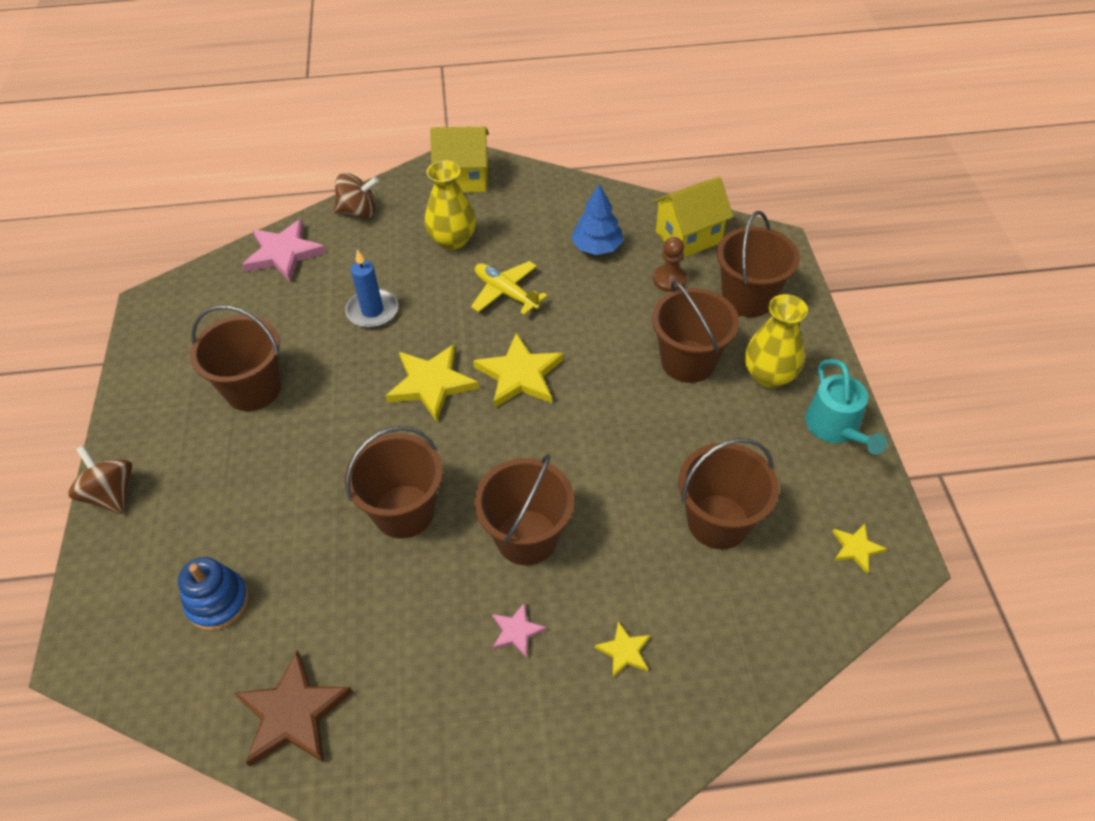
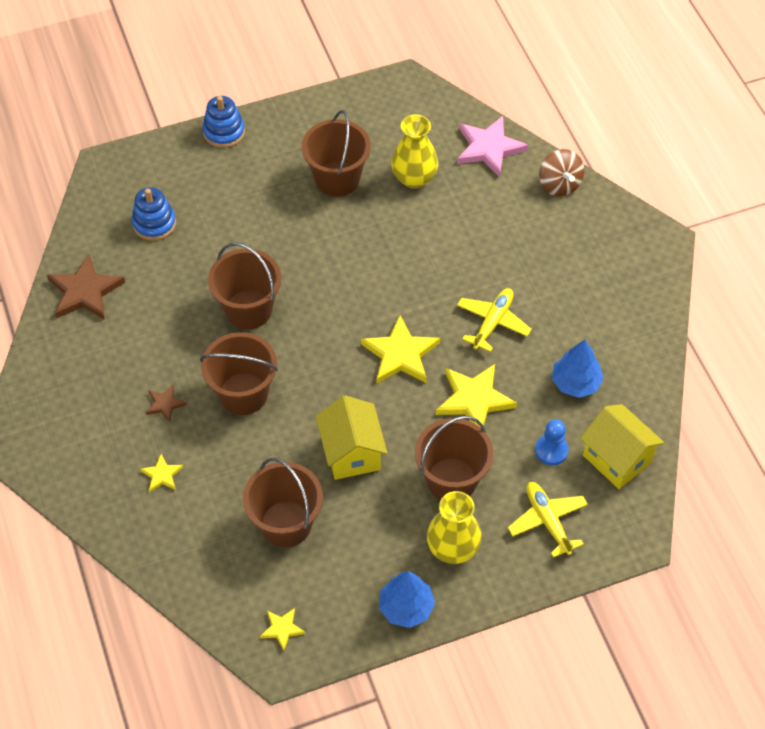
camera: 75 degrees right, 5 degrees up
(112, 494) = (224, 132): brown spinning top -> blue stacking toy
(372, 311) = (441, 231): blue candle -> none
(431, 384) = (374, 294): yellow star -> yellow star (474, 399)
(452, 240) = (546, 266): yellow vase -> yellow vase (414, 178)
(464, 178) = (635, 252): yellow house -> yellow house (352, 453)
(516, 631) = (165, 404): pink star -> brown star
(669, 279) = (551, 450): brown pawn -> blue pawn
(748, 298) = (547, 521): brown bucket -> yellow plane
(835, 427) = (406, 607): turquoise watering can -> blue tree

